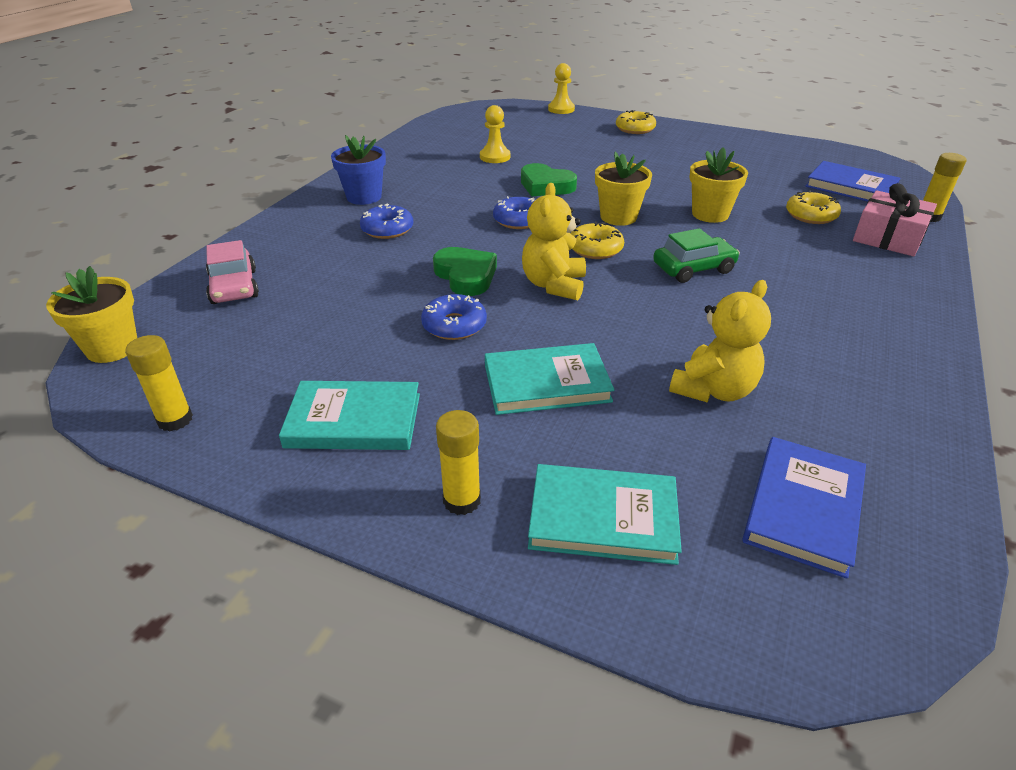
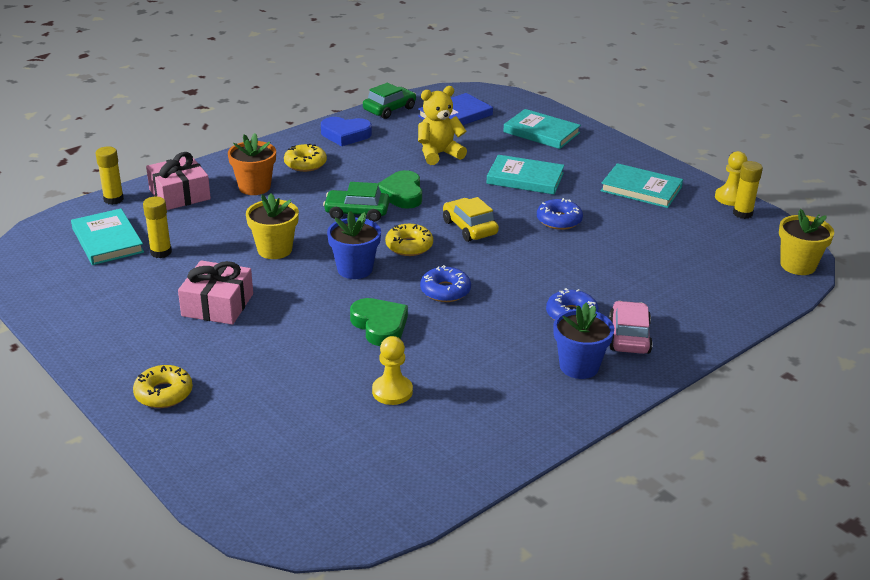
camera: 155 degrees left, 5 degrees down
(234, 287) = (715, 291): pink car -> pink car (629, 337)
(462, 500) = (599, 151): yellow glue stick -> yellow glue stick (161, 252)
(466, 276) = (528, 252): green heart -> green heart (402, 194)
(554, 285) = (469, 228): yellow teddy bear -> yellow car
(561, 109) = (197, 480): yellow pawn -> yellow pawn (730, 198)
(618, 217) = (355, 269): yellow flower pot -> blue flower pot
(683, 170) = (217, 305): none -> pink gift
(811, 215) = (197, 226): yellow donut -> yellow donut (305, 164)
(840, 266) = (254, 187): none -> orange flower pot
(850, 187) = (108, 240): blue book -> turquoise book
(889, 383) = (345, 135): none -> blue heart
(929, 478) = (389, 109): none -> green car

